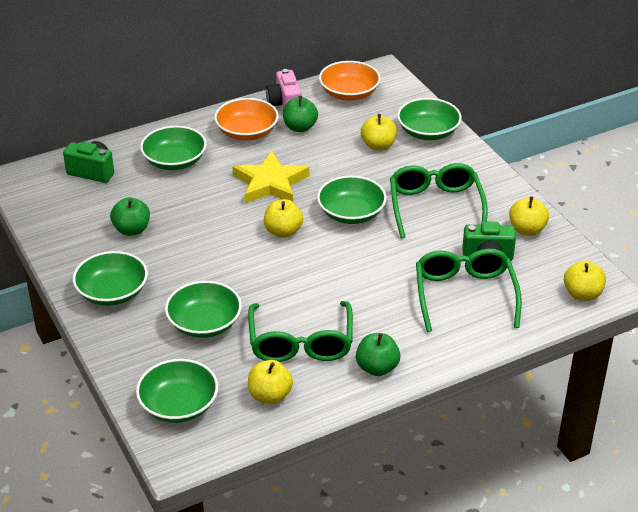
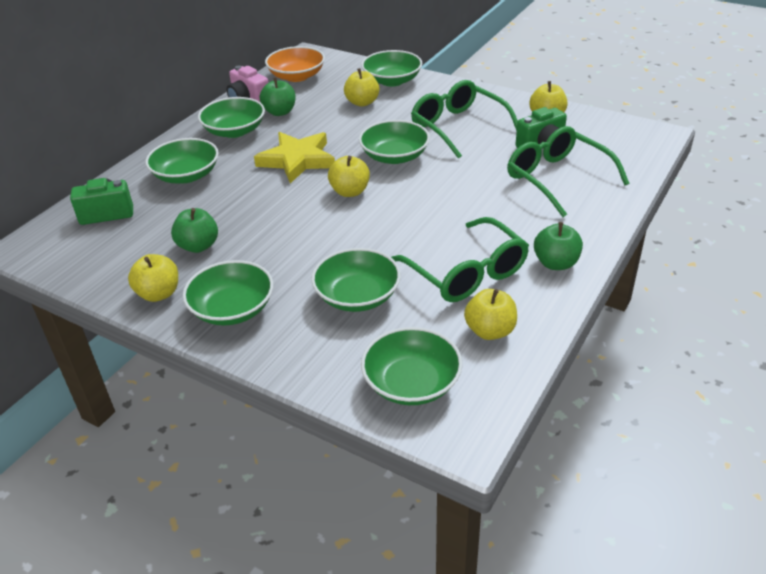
camera: 30 degrees left, 0 degrees up
(247, 132) = (234, 131): orange bowl -> green bowl
(582, 294) = (641, 143): yellow apple -> yellow apple (159, 293)

